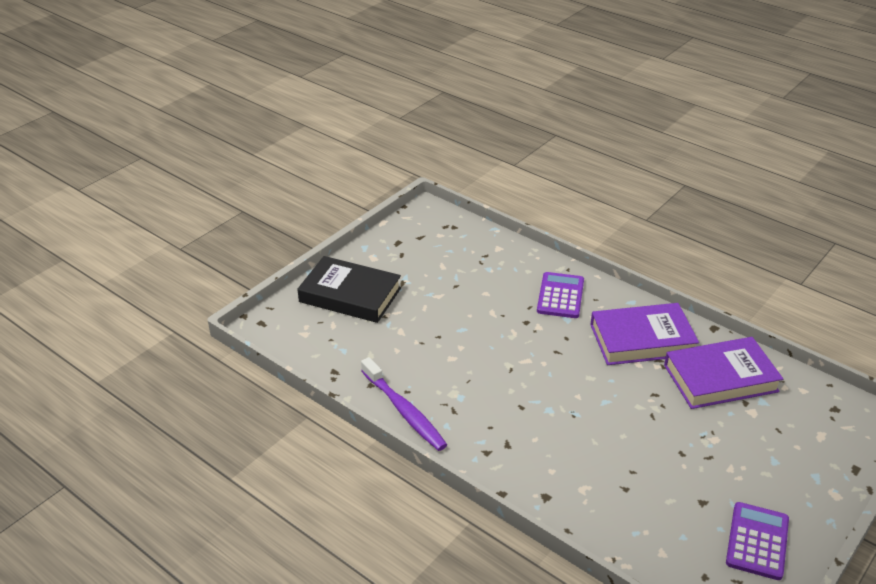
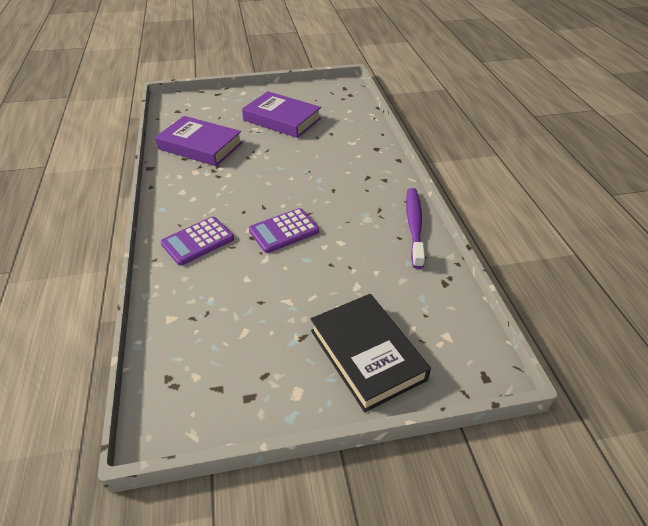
camera: 140 degrees left, 5 degrees up
(642, 339) = (201, 184): purple book -> purple book (282, 119)
(757, 541) = (303, 96): purple calculator -> purple calculator (284, 231)

